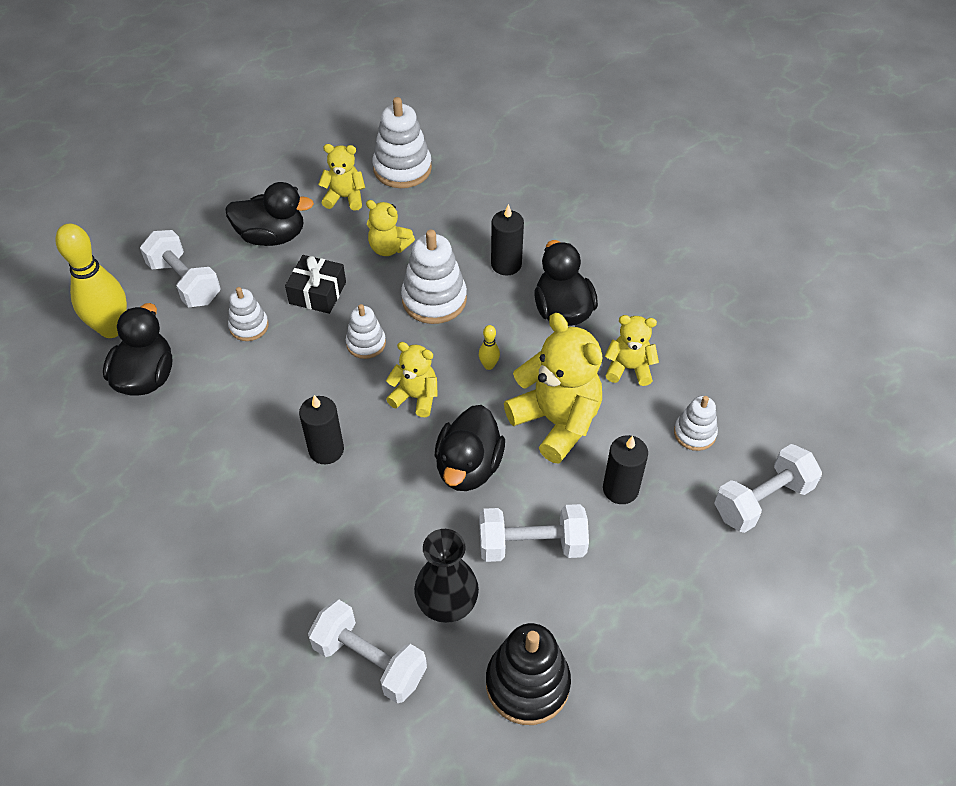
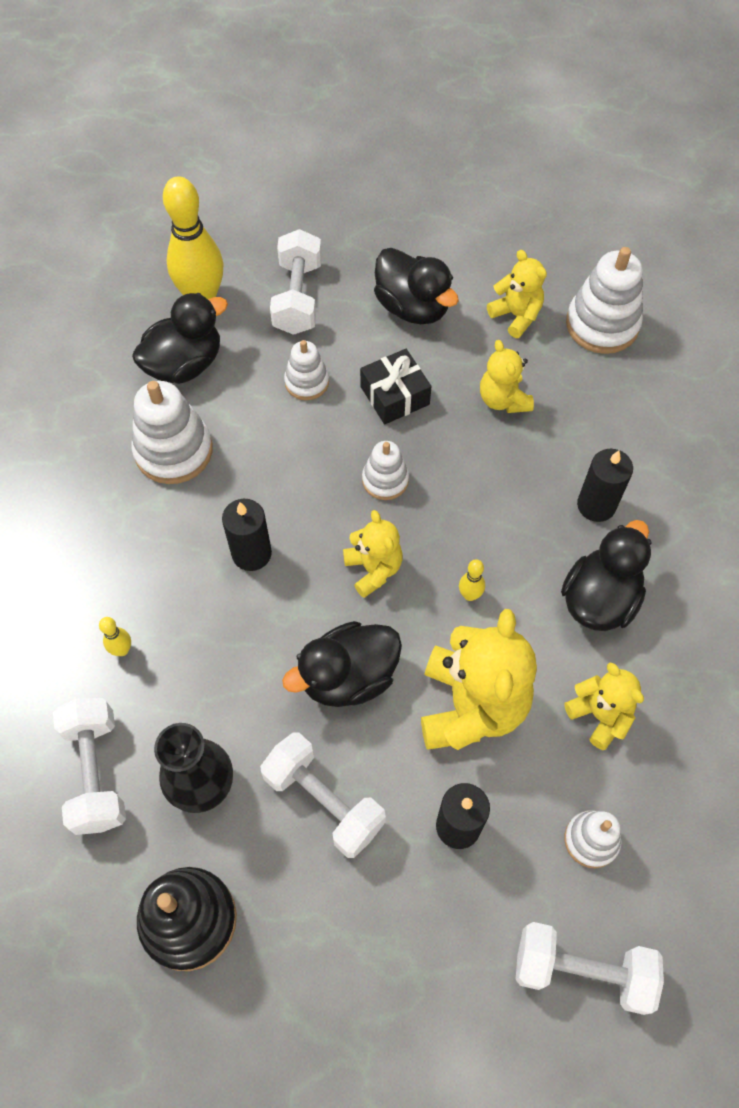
camera: 45 degrees right, 10 degrees up
(302, 576) = (122, 650): none -> yellow bowling pin
(434, 299) = (490, 486): white stacking toy -> white stacking toy (173, 451)

